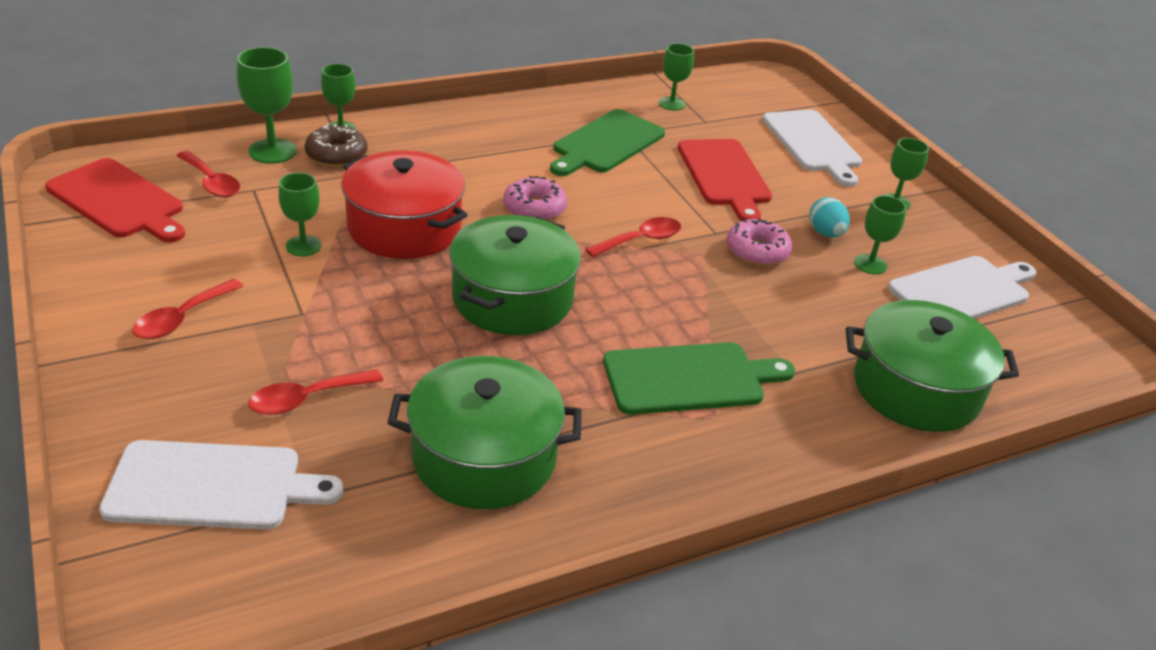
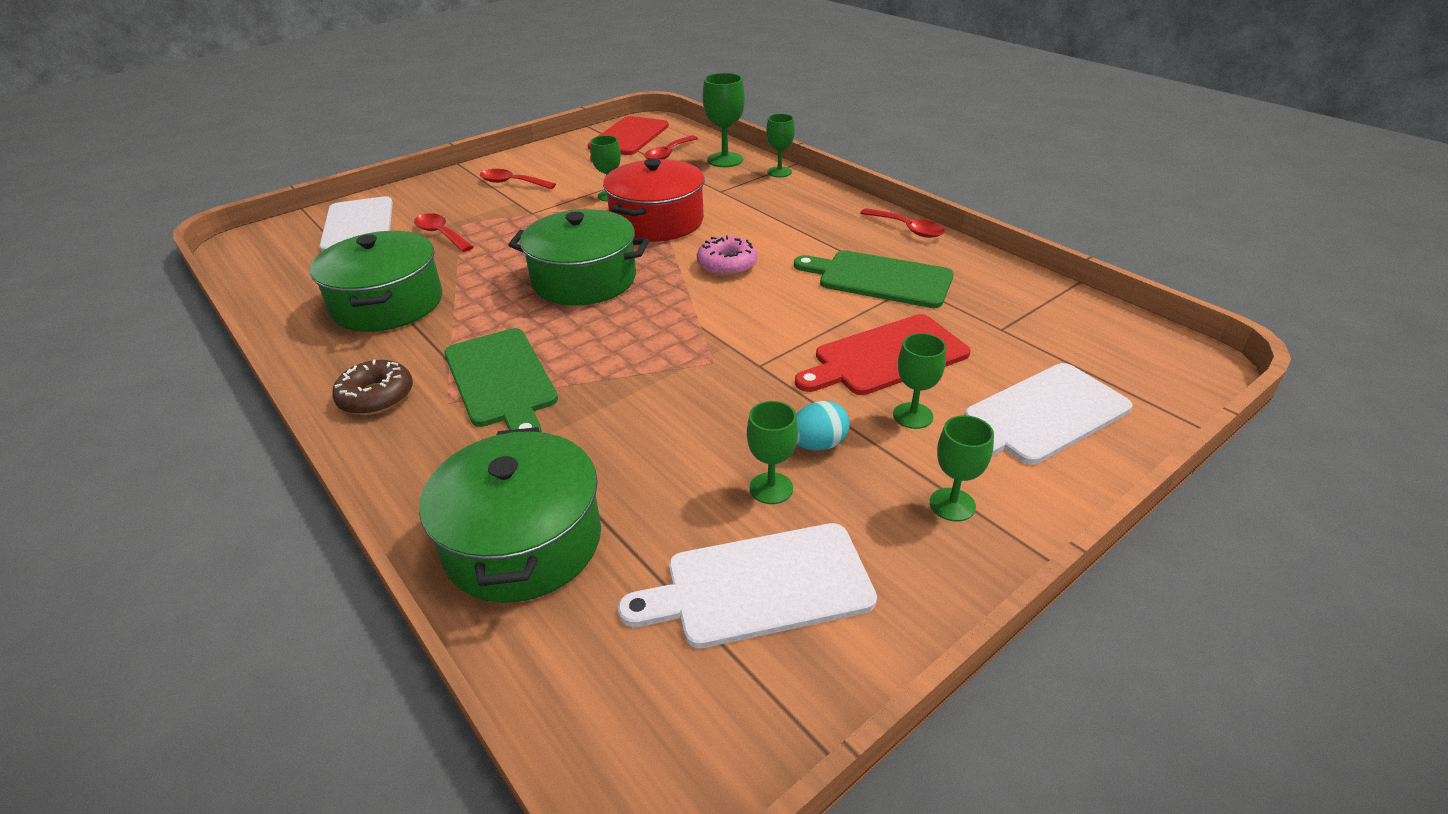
camera: 80 degrees right, 0 degrees up
(336, 155) = (740, 179): brown donut -> brown donut (376, 397)
(641, 240) = (712, 324): red spoon -> red spoon (907, 229)
(671, 104) = (1016, 302): green goblet -> green goblet (913, 416)
(757, 251) = (741, 396): pink donut -> none
(962, 291) = (759, 586): white cutting board -> white cutting board turned 120 degrees clockwise

